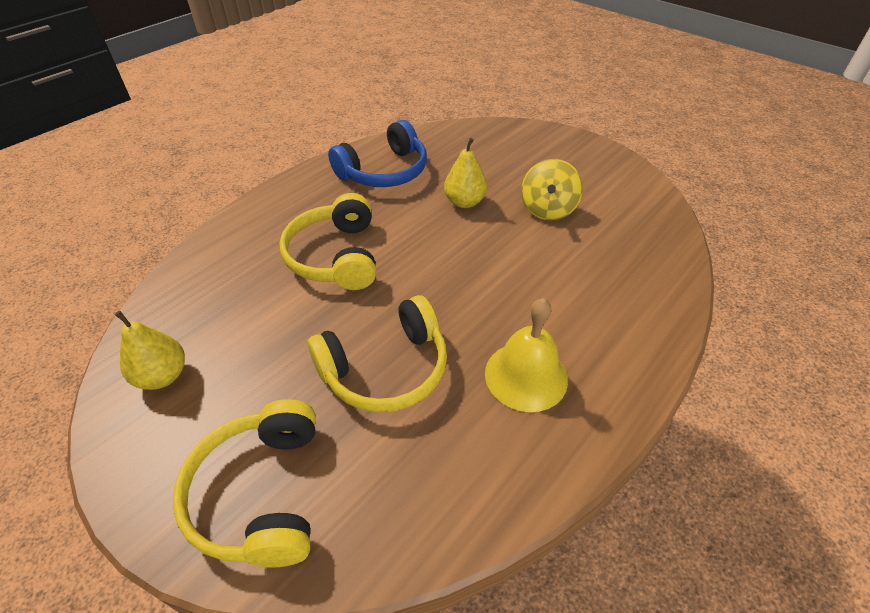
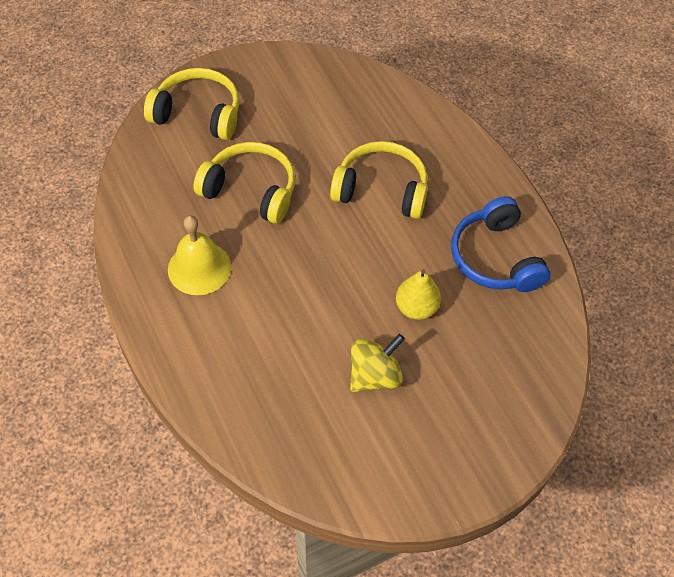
camera: 110 degrees right, 10 degrees up
(163, 376) = (307, 80): yellow pear -> none
(385, 368) = (250, 190): yellow headphones -> yellow headphones turned 120 degrees clockwise
(547, 209) = (374, 375): yellow spinning top -> yellow spinning top turned 105 degrees clockwise

